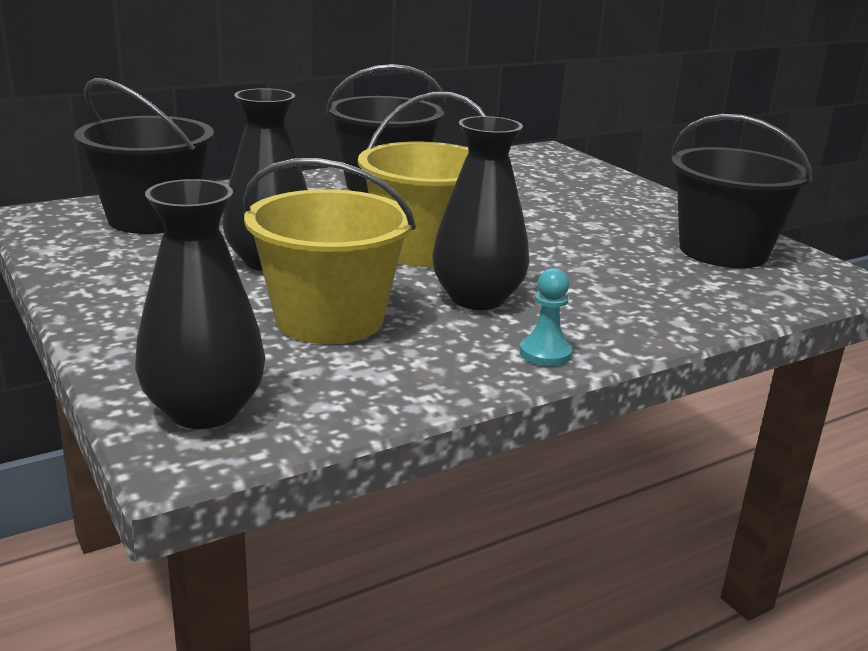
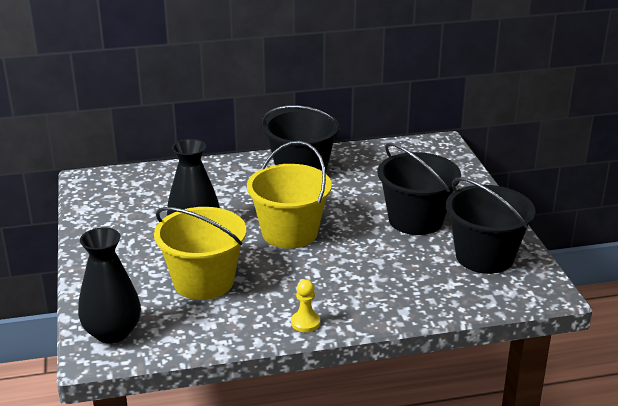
camera: 20 degrees right, 5 degrees up
(153, 218) = (146, 189): black bucket -> black bucket (415, 220)
(477, 298) = (295, 277): black vase -> none
(545, 353) = (305, 323): turquoise pawn -> yellow pawn

